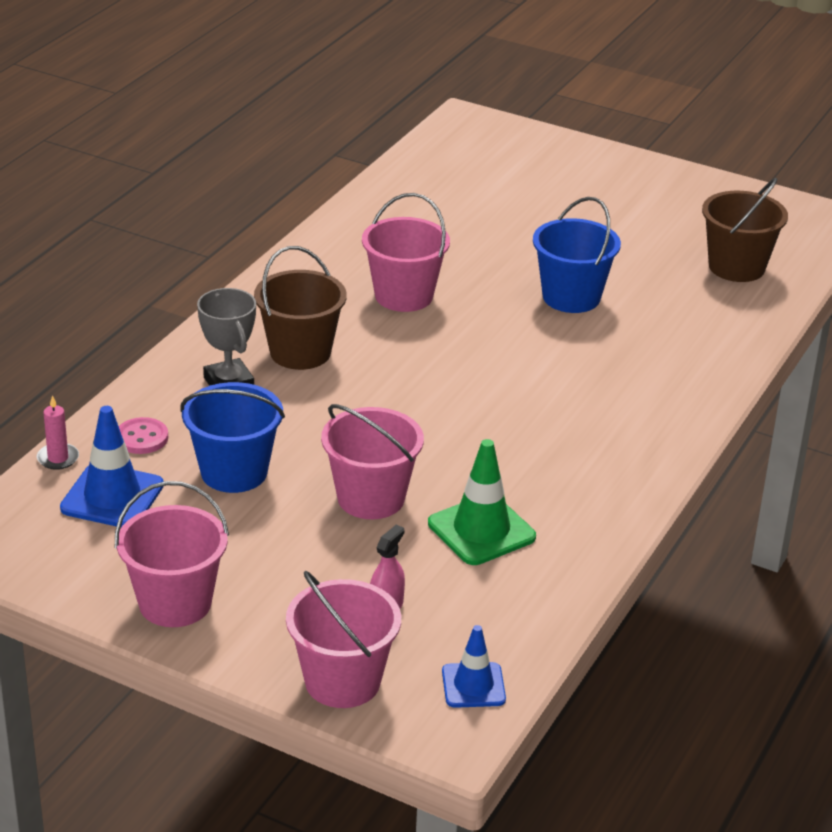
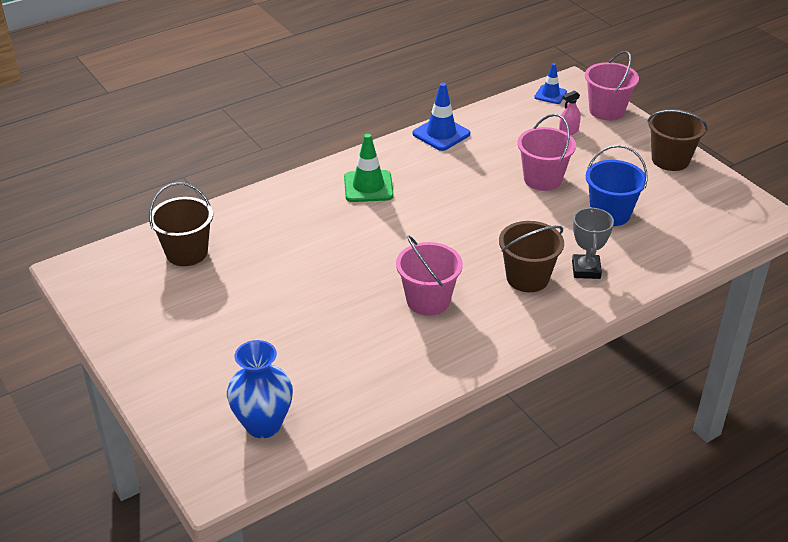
camera: 150 degrees left, 5 degrees up
(58, 458) = (711, 251): pink candle -> none
(112, 497) = (685, 219): blue traffic cone -> blue traffic cone (441, 134)
(142, 438) = (656, 249): pink button -> none
(175, 603) = (670, 160): pink bucket -> brown bucket
(468, 160) = (263, 424): none -> blue vase
(481, 530) = (497, 149): green traffic cone -> green traffic cone (368, 187)
(571, 297) = (318, 264): blue bucket -> none

